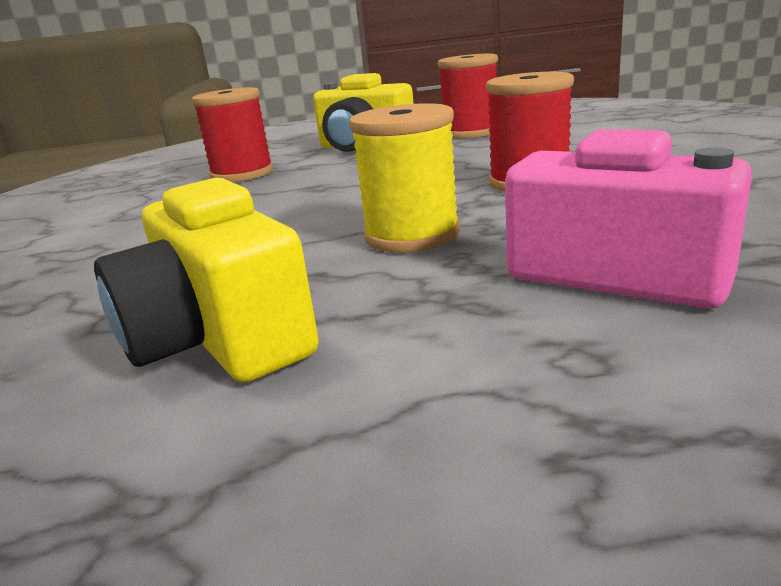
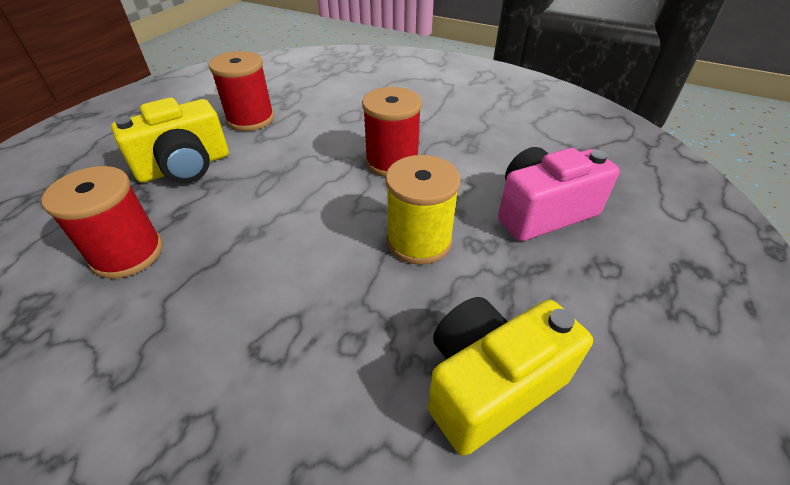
camera: 60 degrees left, 20 degrees up
(219, 339) = (490, 384): yellow camera -> yellow camera turned 150 degrees clockwise

